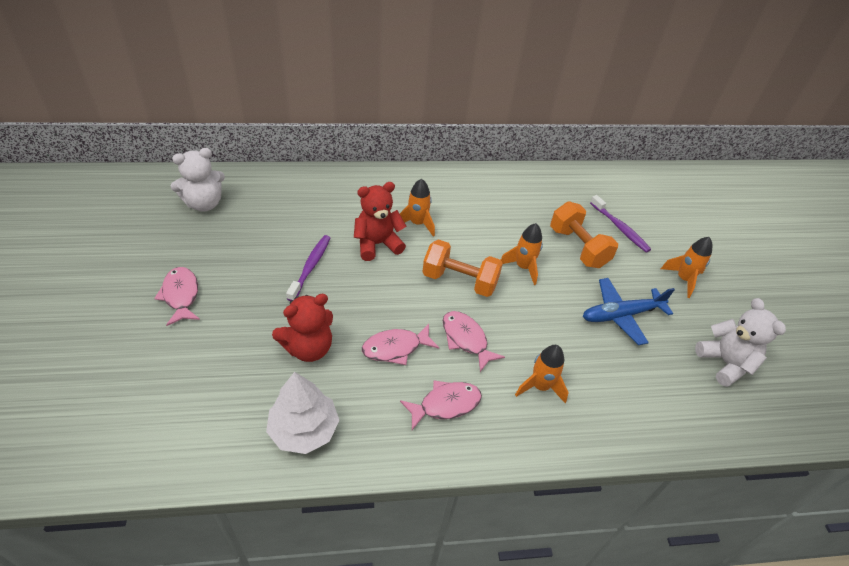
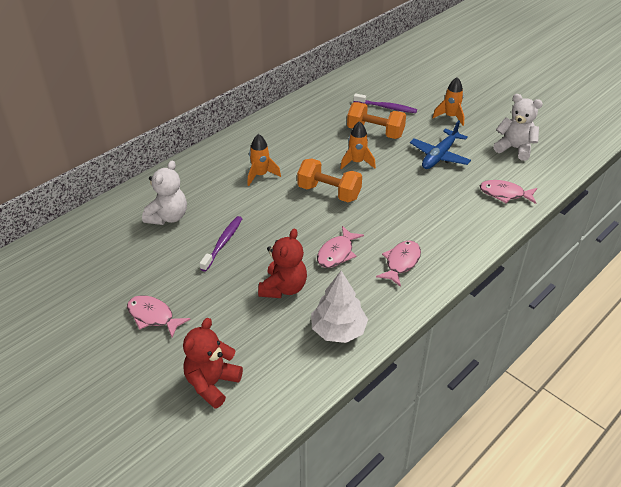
camera: 35 degrees left, 5 degrees down
(204, 203) = (86, 252): white teddy bear -> white teddy bear (168, 217)
(310, 267) = (223, 243): purple toothbrush -> purple toothbrush turned 45 degrees clockwise
(377, 244) = (250, 203): red teddy bear -> red teddy bear (212, 383)
(460, 281) = (329, 192): orange dumbbell -> orange dumbbell turned 45 degrees clockwise
(466, 339) = (371, 222): pink fish -> pink fish (504, 194)
(540, 386) = (439, 220): orange rocket -> none

